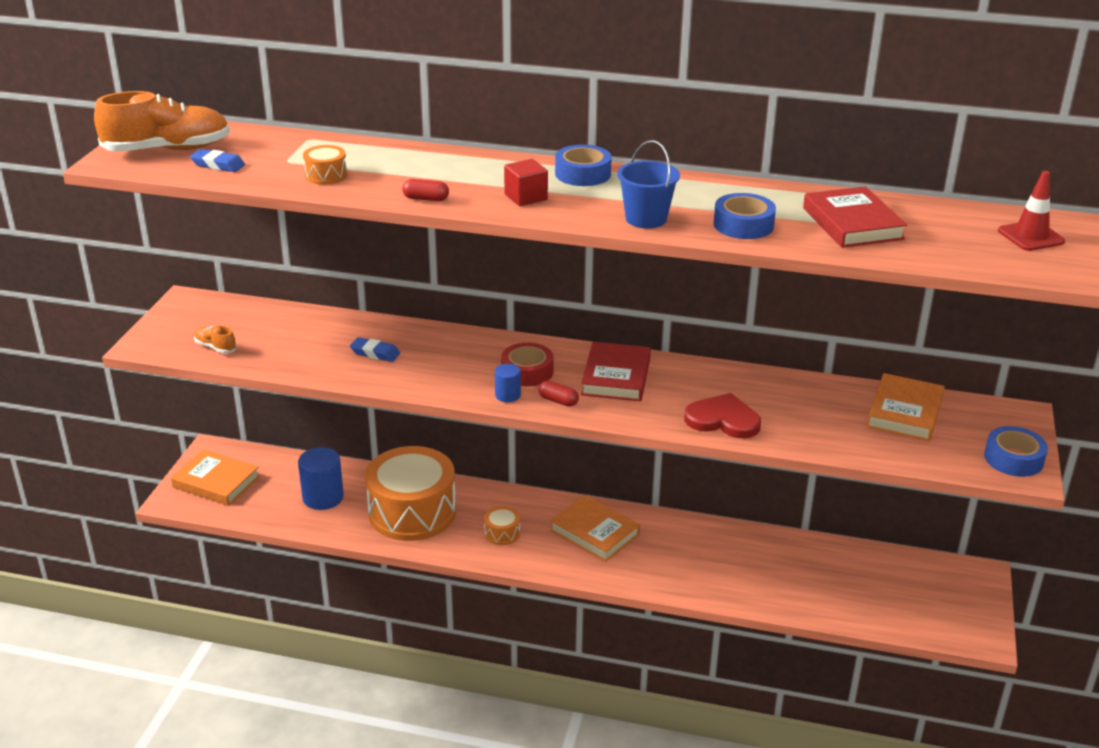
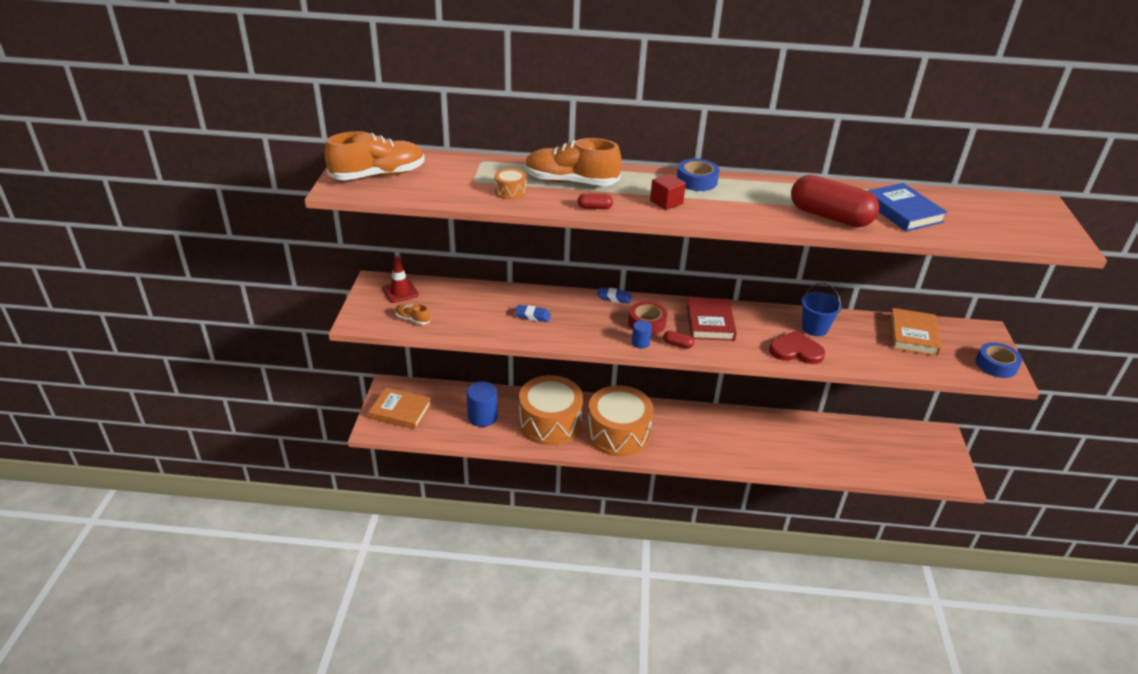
camera: 10 degrees left, 5 degrees up
(218, 165) = (423, 186): blue eraser -> blue eraser (614, 298)
(412, 168) = (571, 182): none -> orange shoe
(502, 533) = (618, 433): orange drum -> orange drum, size x2.49
(594, 532) = (681, 427): orange book -> none
(646, 219) = (760, 215): blue bucket -> blue bucket (814, 328)
(743, 225) = (830, 217): blue tape -> red capsule
(852, 223) = (902, 211): red book -> blue book
(1030, 236) = (1024, 215): red traffic cone -> red traffic cone (400, 292)

